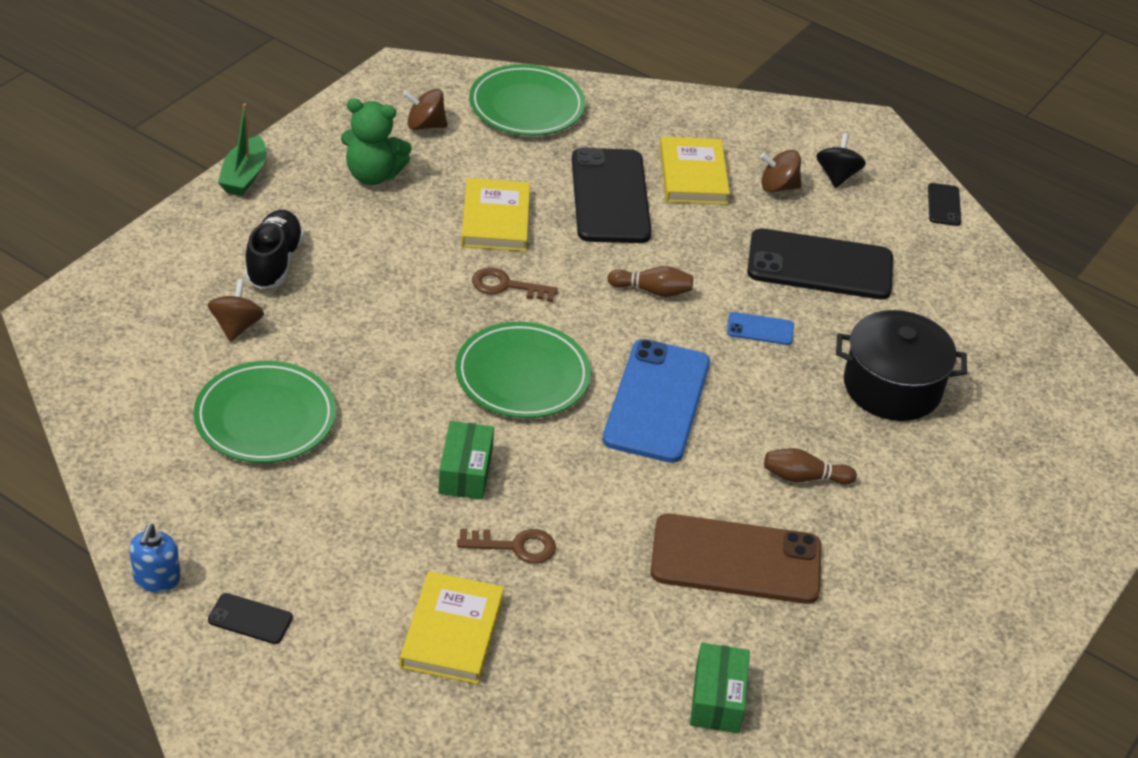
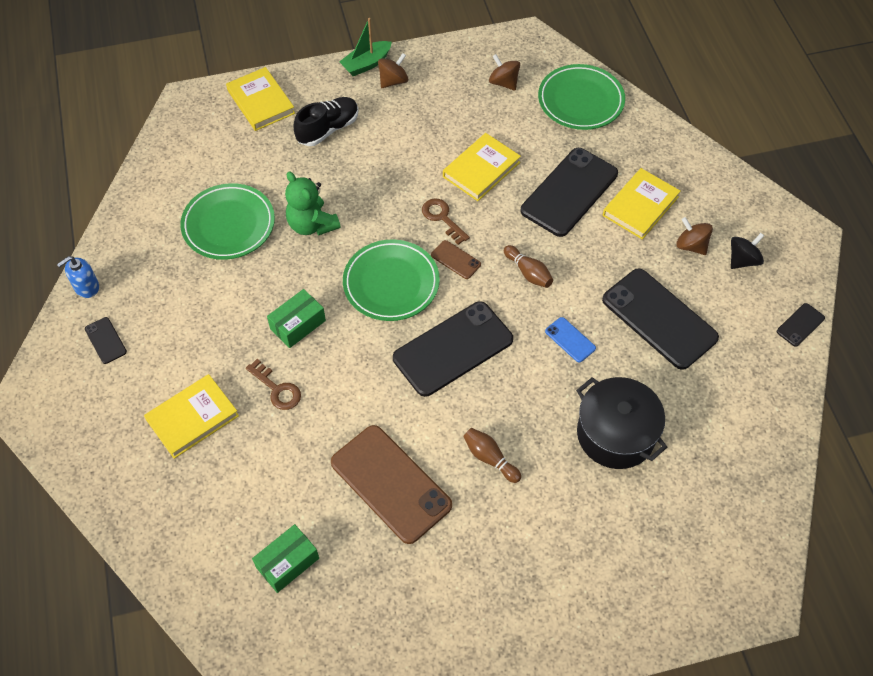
camera: 45 degrees right, 15 degrees up
(155, 273) = (261, 102): none -> yellow book
(236, 326) = (269, 159): brown spinning top -> brown spinning top (393, 81)
(373, 175) = (439, 101): green teddy bear -> green teddy bear (312, 225)
(565, 318) = (455, 260): none -> brown phone
(657, 401) = (453, 349): blue phone -> black phone

